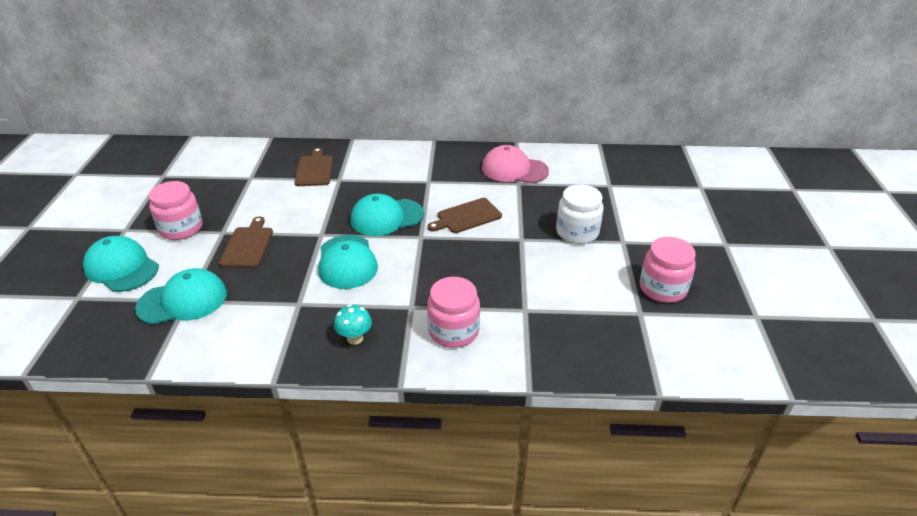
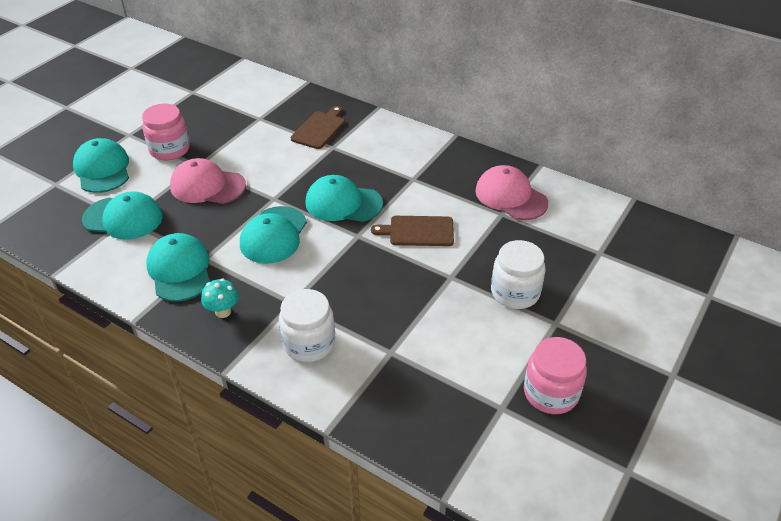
camera: 30 degrees right, 5 degrees up
(248, 245) = (207, 186): brown cutting board -> pink cap
(282, 322) = (179, 270): none -> turquoise cap
(453, 331) = (309, 343): pink jar -> white jar

